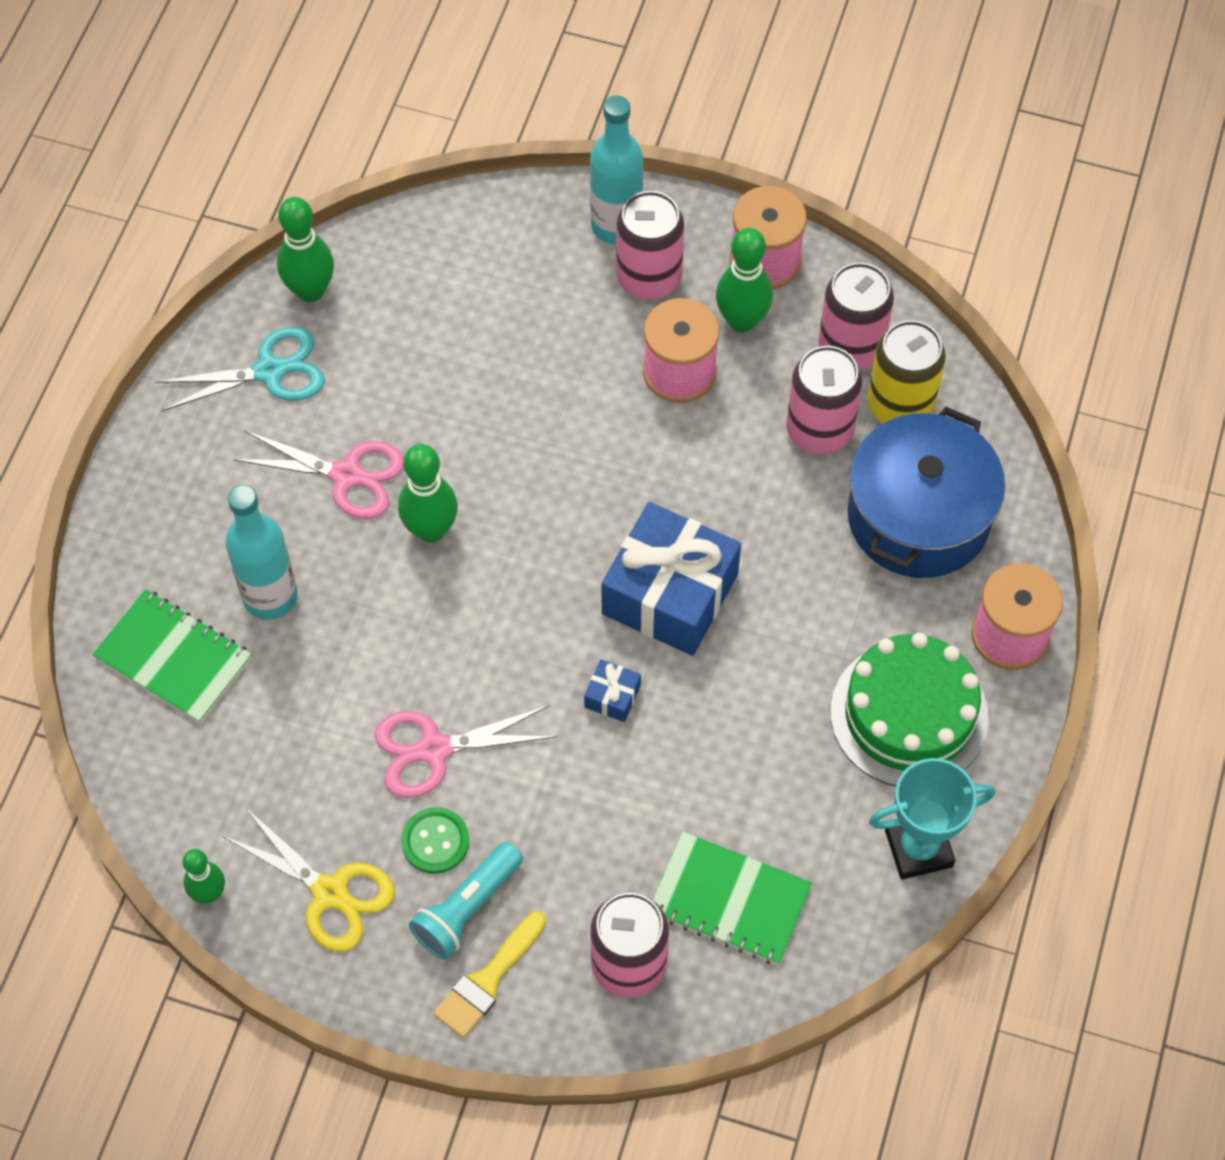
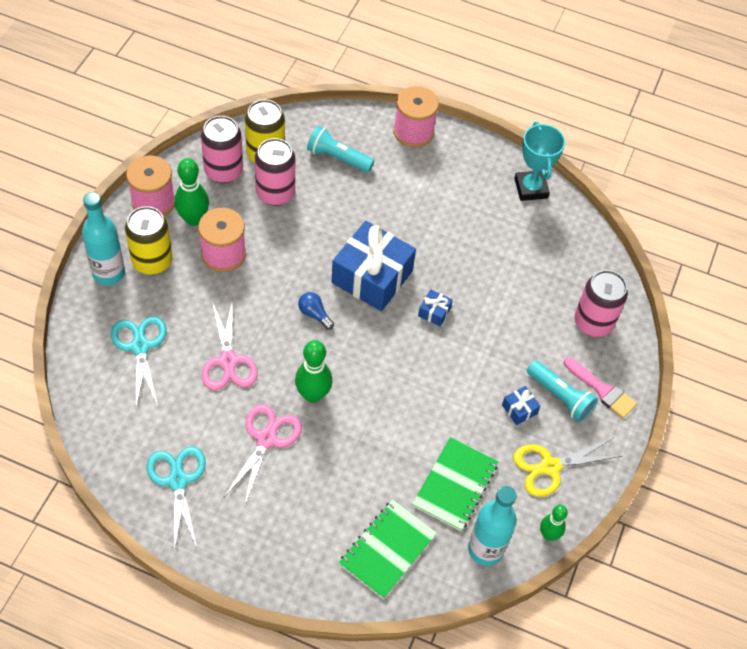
camera: 90 degrees left, 5 degrees down
(270, 597) = (349, 489): turquoise bottle -> turquoise bottle (485, 549)
(310, 290) = (118, 451): green bowling pin -> none
(330, 893) = (550, 467): yellow scissors -> yellow scissors turned 150 degrees counterclockwise
(434, 750) = (461, 405): pink scissors -> pink scissors (228, 361)
(435, 841) = (519, 409): green button -> blue gift
(488, 979) = (602, 390): yellow brush -> pink brush
(490, 288) = (140, 346): none -> turquoise scissors
(581, 516) = (314, 314): none -> blue light bulb
(649, 278) = (152, 261): pink can -> yellow can
(729, 900) = (557, 273): green notebook -> green notebook (455, 485)
(909, 714) = (455, 180): green cake -> none
(918, 517) = (338, 158): blue pot -> turquoise flashlight

